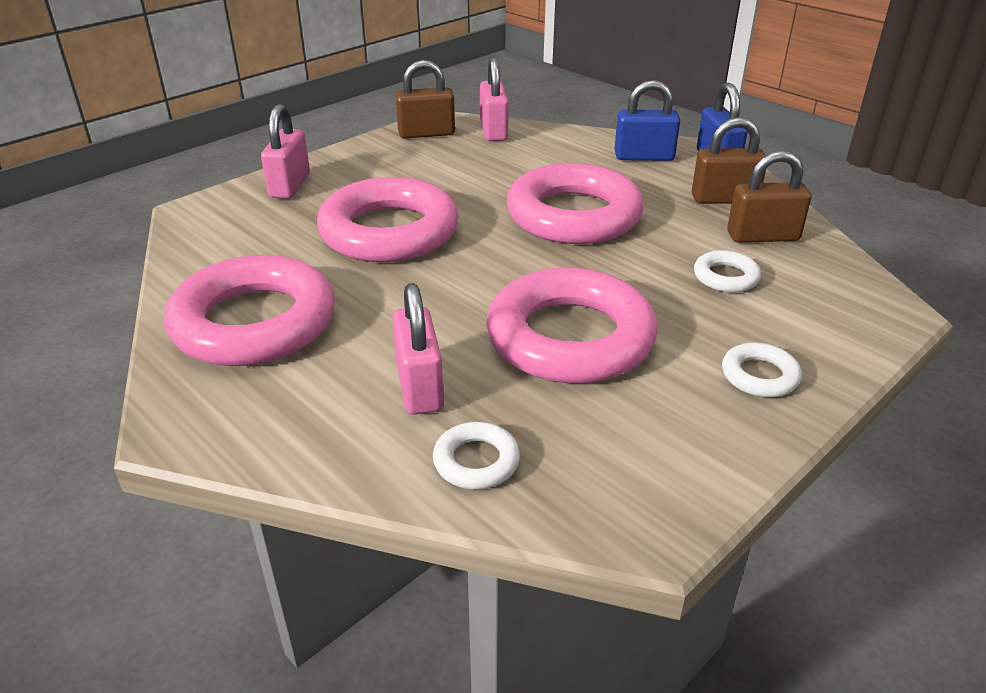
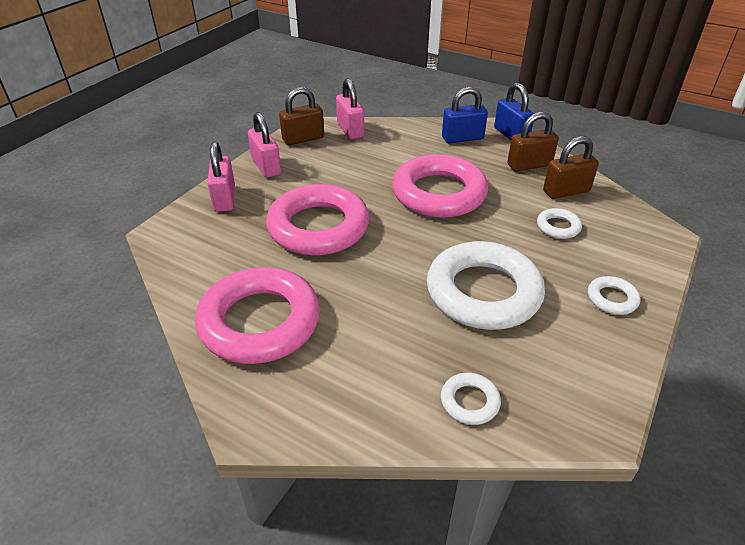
camera: 15 degrees left, 5 degrees up
(419, 387) = (403, 351): pink padlock -> pink padlock (266, 167)
(570, 337) = (483, 292): pink ring -> white ring

